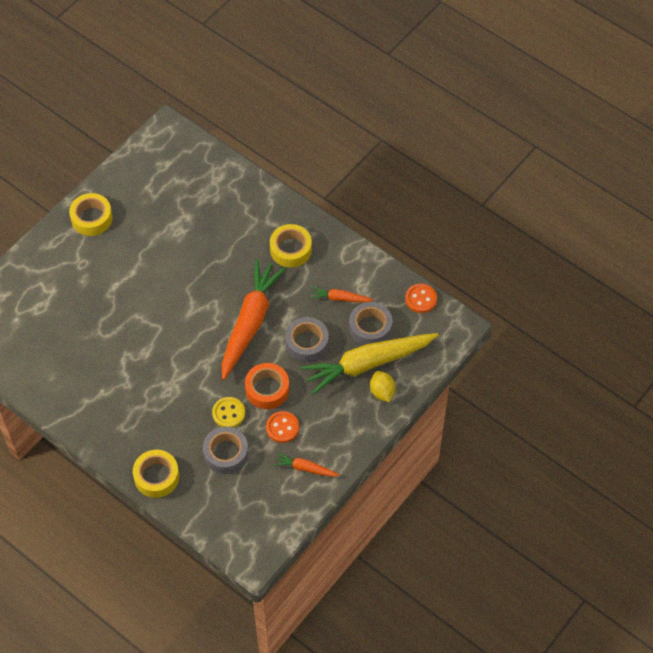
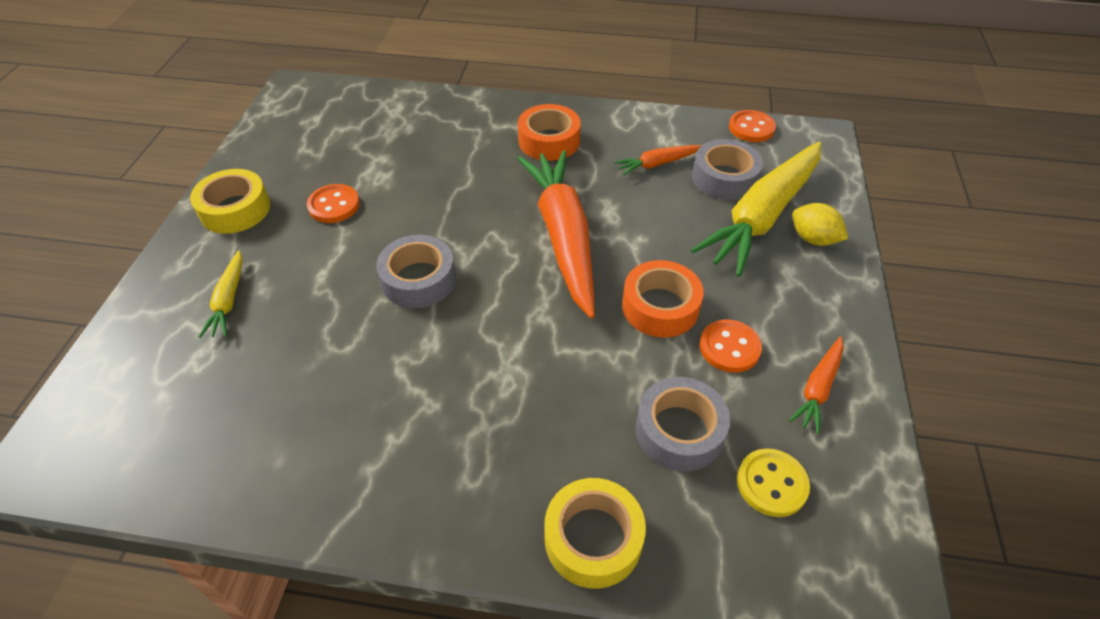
camera: 30 degrees left, 10 degrees down
(64, 279) = (228, 300): none -> yellow carrot
(143, 240) = (334, 205): none -> orange button
(228, 413) = (632, 367): yellow button -> yellow button (771, 484)
(290, 249) = (549, 141): yellow tape -> orange tape
(305, 468) = (818, 388): orange carrot -> orange carrot turned 45 degrees counterclockwise
(307, 343) = (662, 227): grey tape -> grey tape (418, 280)

